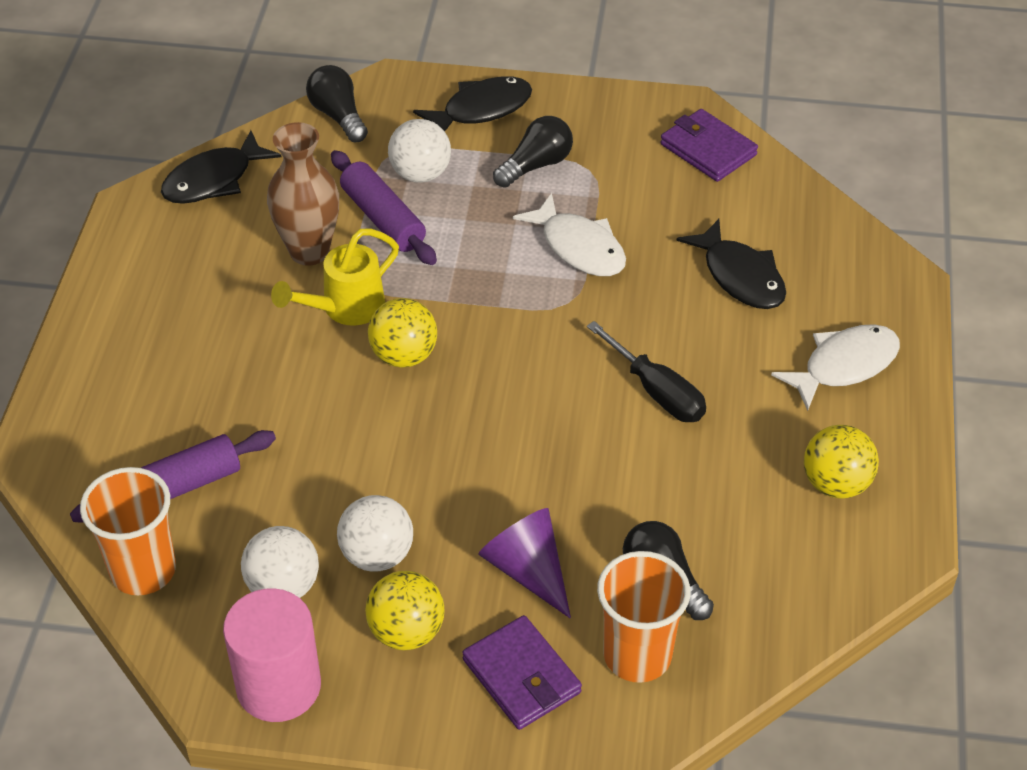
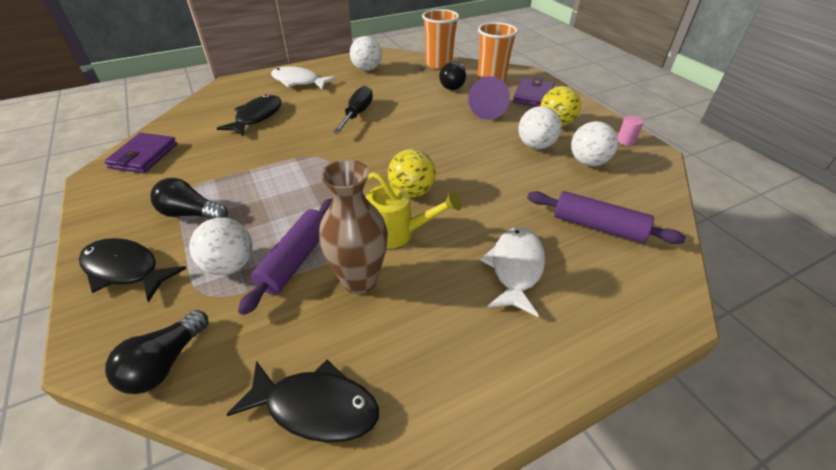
camera: 125 degrees left, 5 degrees down
(143, 570) = (652, 208): orange cup -> orange cup (438, 64)
(278, 686) = (625, 141): pink cylinder -> pink cylinder, size x0.42
(579, 247) = (267, 168): white fish -> white fish (515, 268)
(836, 484) = (367, 69): yellow ball -> white ball

